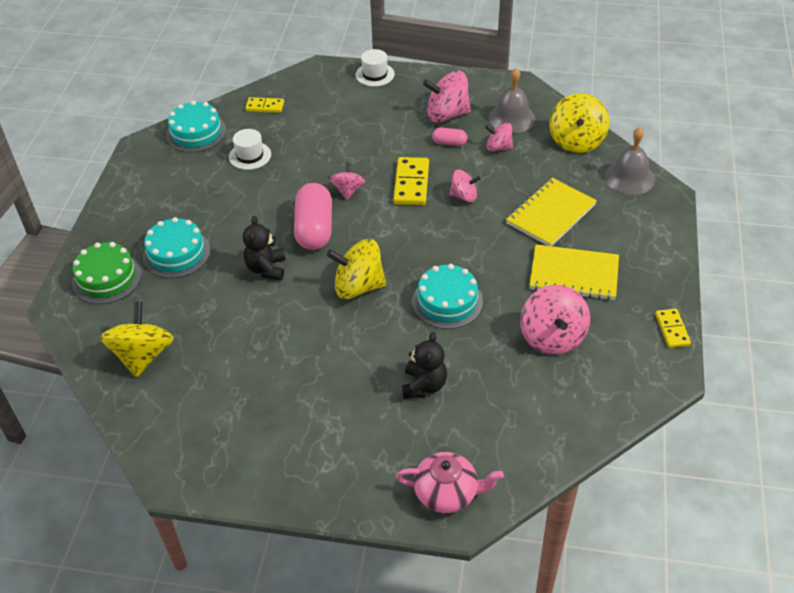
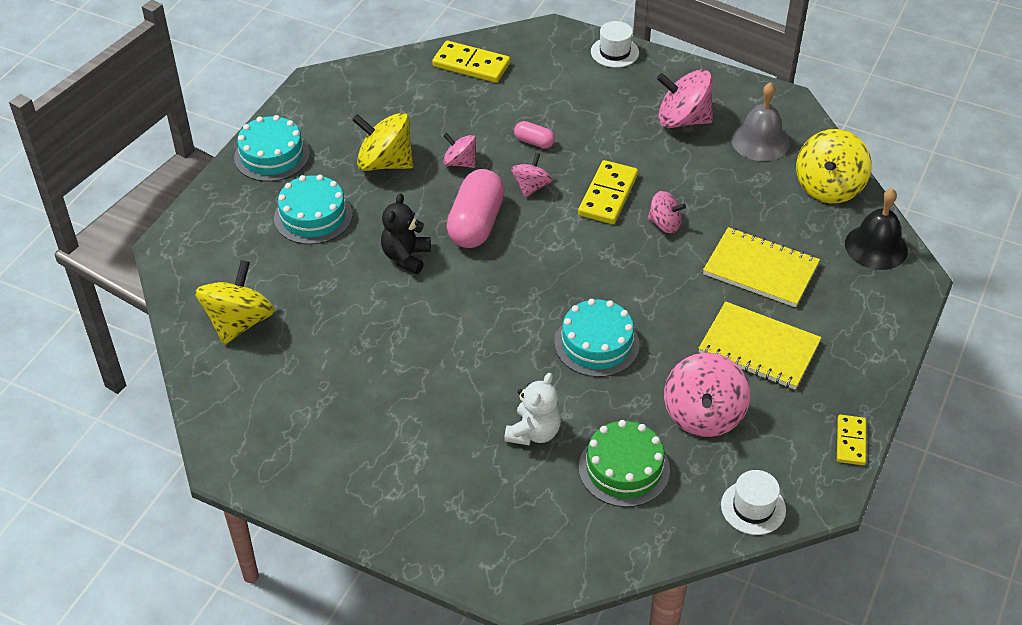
camera: 15 degrees right, 0 degrees up
(107, 278) = (229, 227): green cake -> green cake (624, 469)
(196, 133) = (382, 80): turquoise cake -> turquoise cake (272, 155)
(250, 155) = (433, 120): white hat -> white hat (753, 507)
(265, 106) = (471, 65): yellow domino -> yellow domino, size x1.61
(358, 286) = (501, 302): yellow spinning top -> yellow spinning top (385, 163)
(424, 385) = (533, 432): black teddy bear -> white teddy bear
(447, 492) = (514, 557): pink teapot -> none
(449, 143) = (672, 156): pink capsule -> pink capsule (534, 142)
(498, 147) = (729, 174): pink spinning top -> pink spinning top (460, 162)
(551, 214) = (760, 270): yellow notebook -> yellow notebook turned 60 degrees clockwise
(629, 177) = (876, 247): grey bell -> black bell

